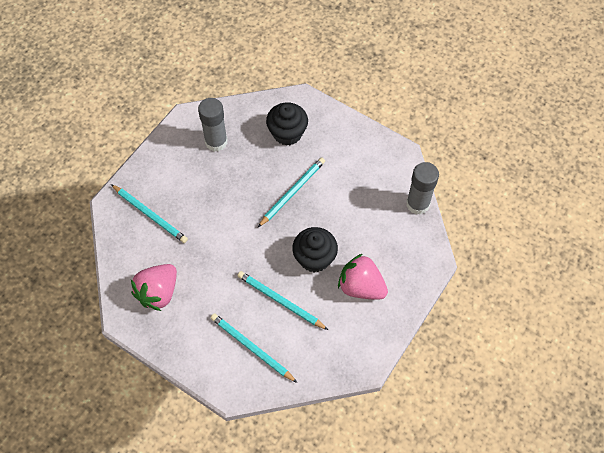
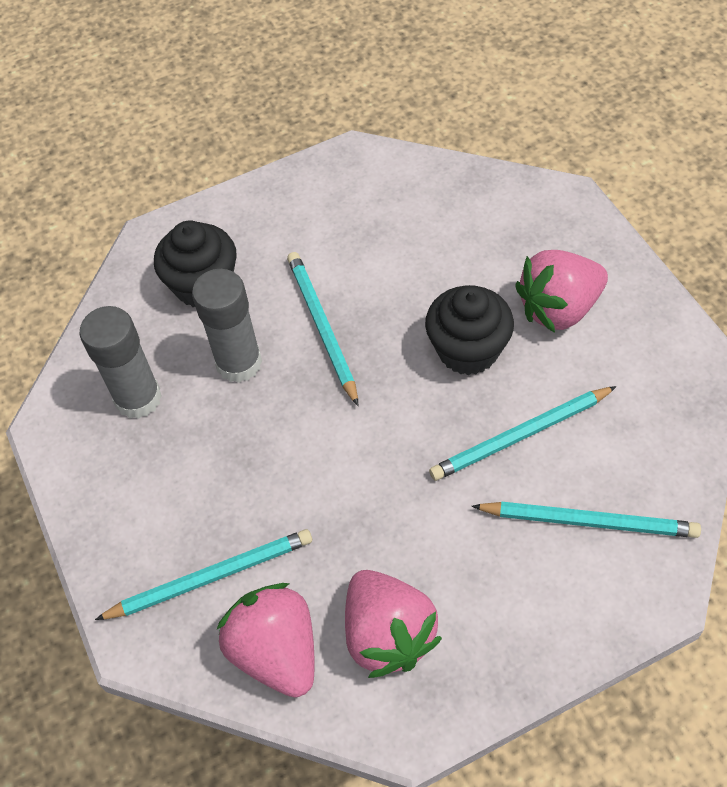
camera: 55 degrees left, 5 degrees down
(131, 255) = (276, 651): none -> pink strawberry
(251, 348) = (589, 521): turquoise pencil -> turquoise pencil turned 150 degrees counterclockwise
(417, 204) = (456, 174): grey glue stick -> grey glue stick (239, 363)

